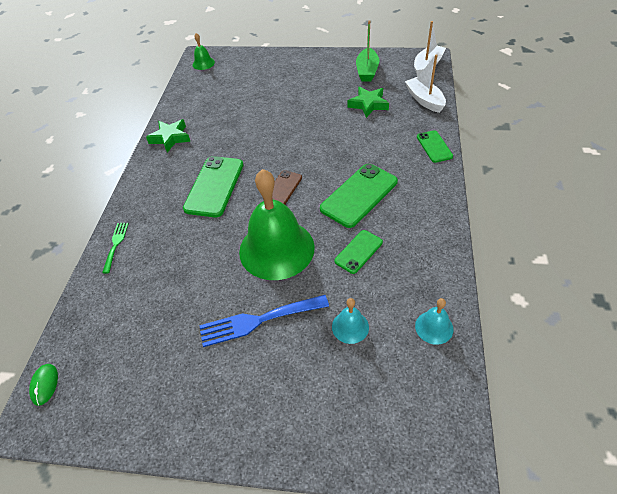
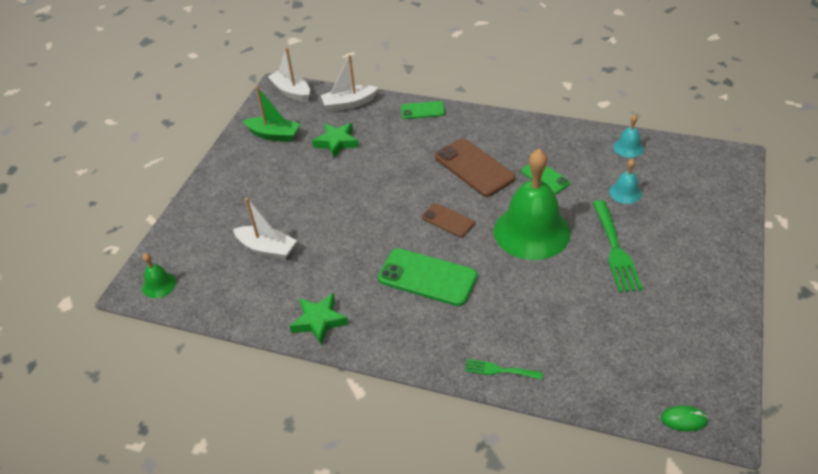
camera: 80 degrees left, 5 degrees down
(239, 98) = (267, 249): none -> white boat
(258, 321) = (615, 249): blue fork -> green fork
(359, 195) = (474, 167): green phone -> brown phone

